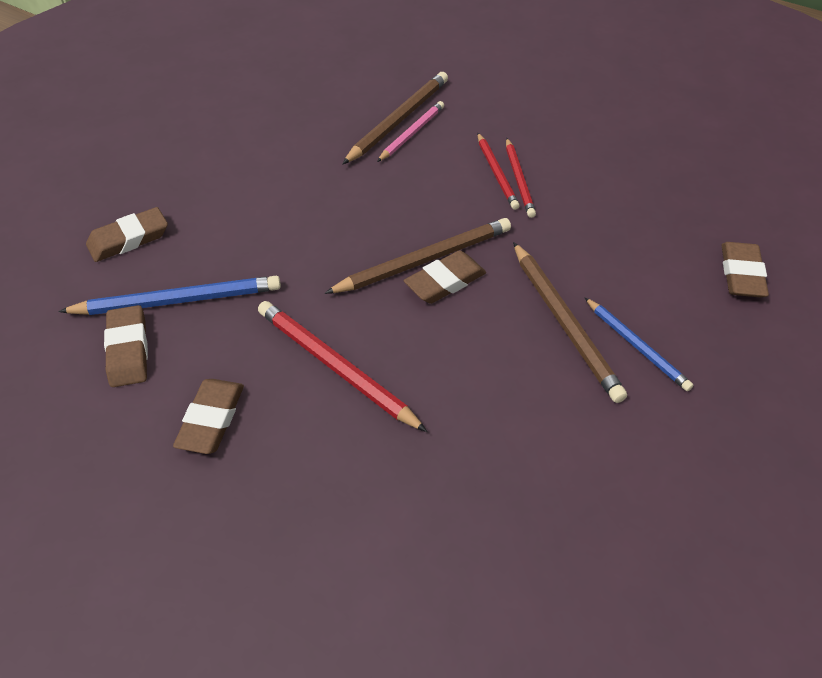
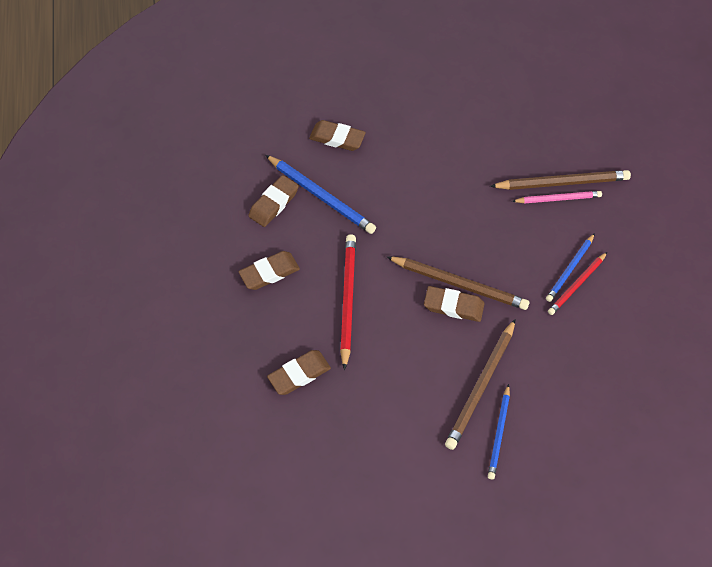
camera: 50 degrees right, 10 degrees up
(497, 173) = (570, 269): red pencil -> blue pencil
(741, 274) = (616, 458): brown eraser -> brown eraser (299, 374)

